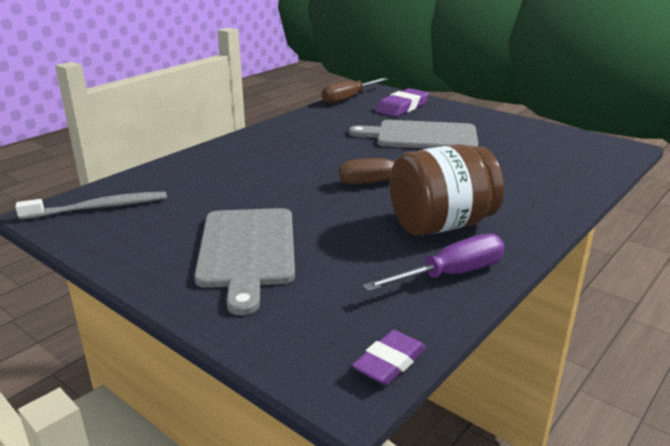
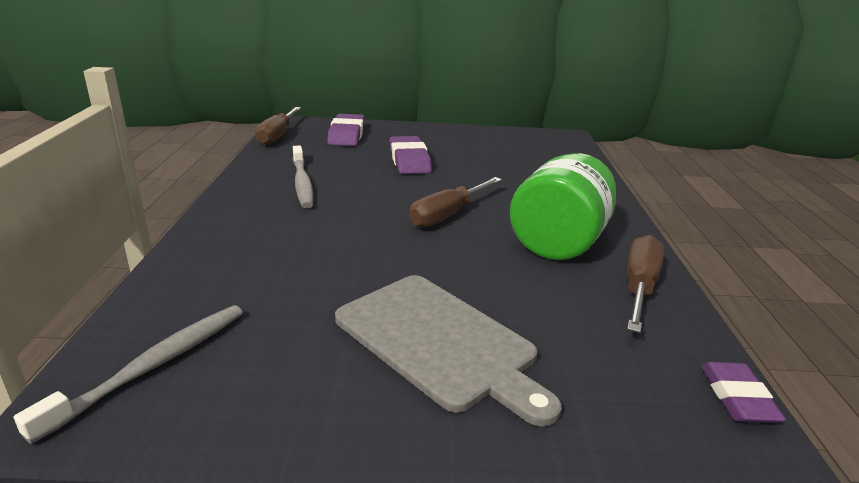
camera: 40 degrees left, 0 degrees up
(314, 135) = (302, 183): none -> grey toothbrush
(421, 136) = (409, 160): grey cutting board -> purple eraser
(441, 225) = (558, 242): brown jar -> green jar
(451, 274) = (639, 287): purple screwdriver -> brown screwdriver

